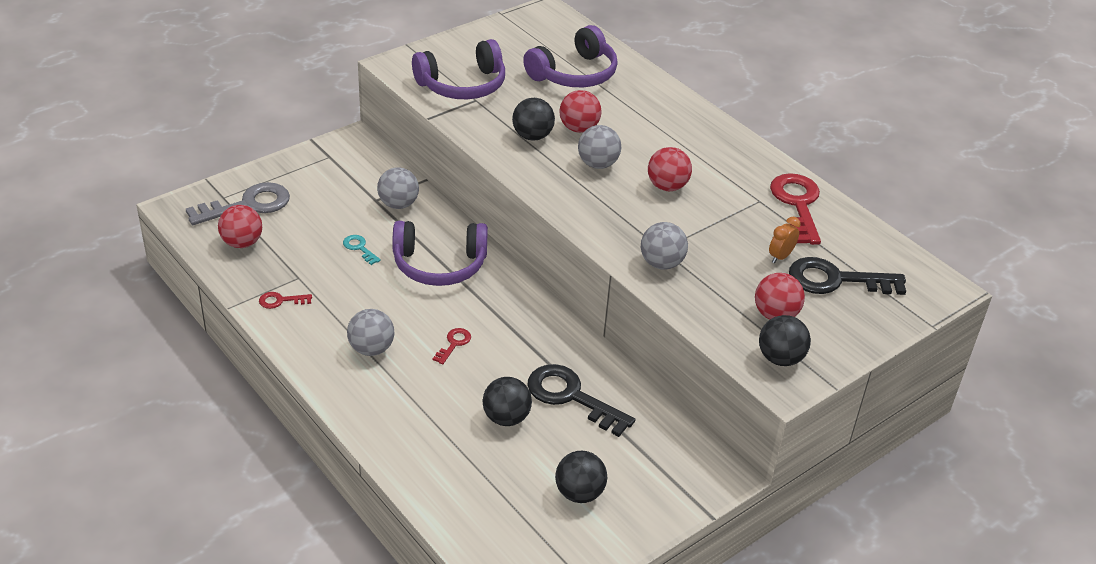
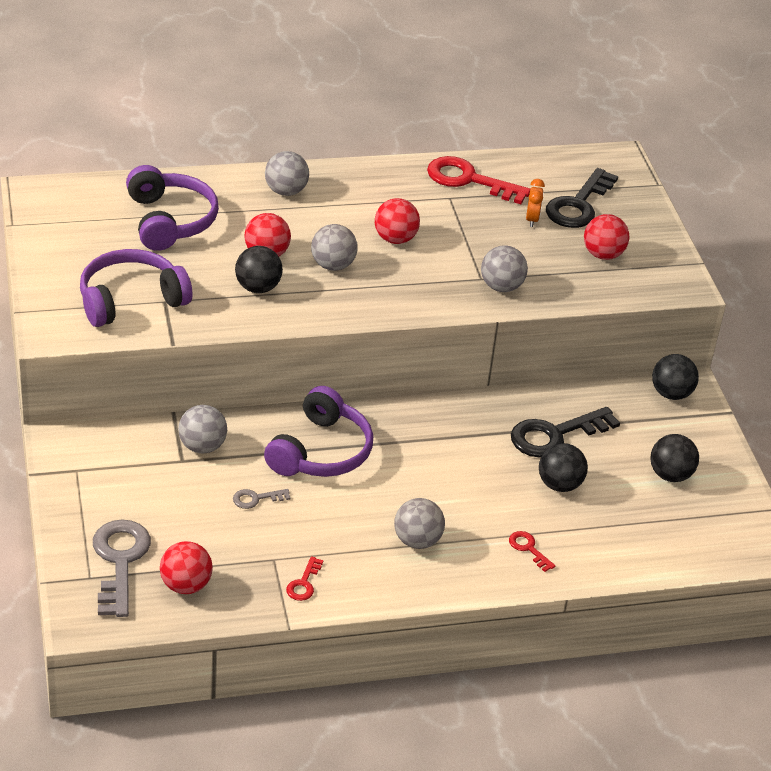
camera: 65 degrees left, 0 degrees up
(359, 248) = (256, 499): turquoise key -> grey key
(454, 344) = (443, 483): red key -> red key (528, 549)
(462, 85) = (131, 300): purple headphones -> purple headphones turned 120 degrees counterclockwise
(670, 115) = (286, 191): none -> grey ball
(780, 257) = (532, 220): orange clock -> orange clock turned 150 degrees counterclockwise
(780, 358) = (655, 275): black ball -> black ball (671, 394)

